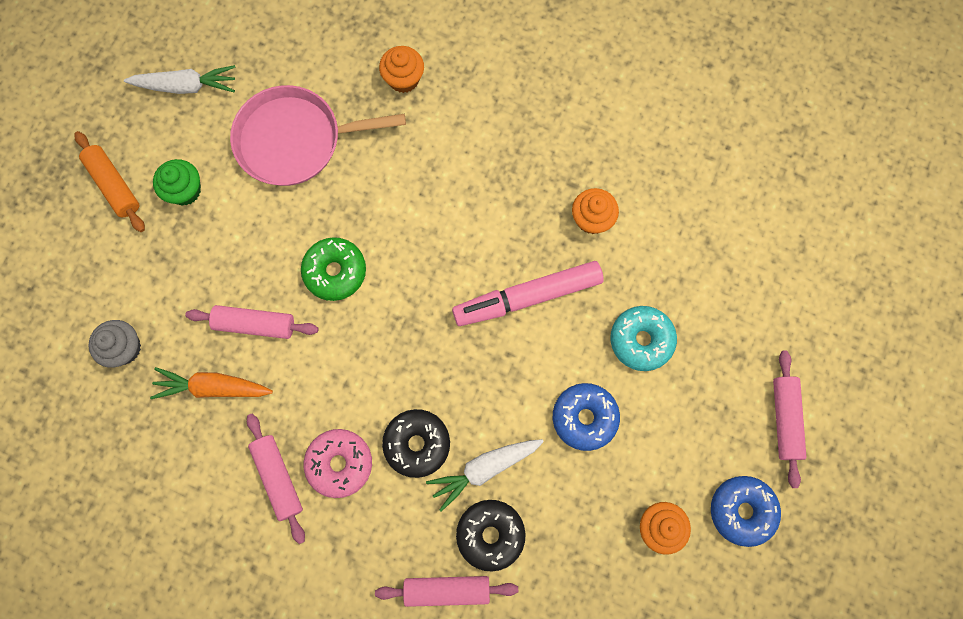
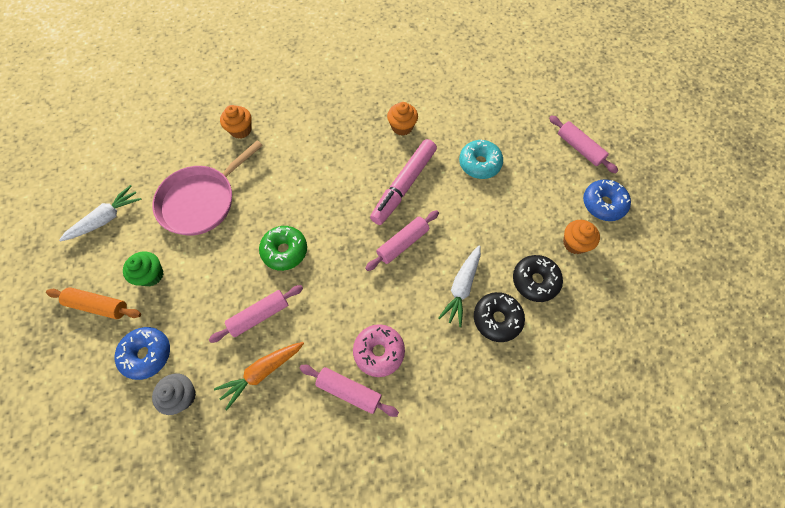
camera: 40 degrees left, 10 degrees down
(417, 444) = (413, 304): black donut -> black donut (535, 281)
(447, 589) = (502, 369): pink rolling pin -> pink rolling pin (402, 243)
(584, 418) = (488, 220): blue donut -> blue donut (147, 354)

